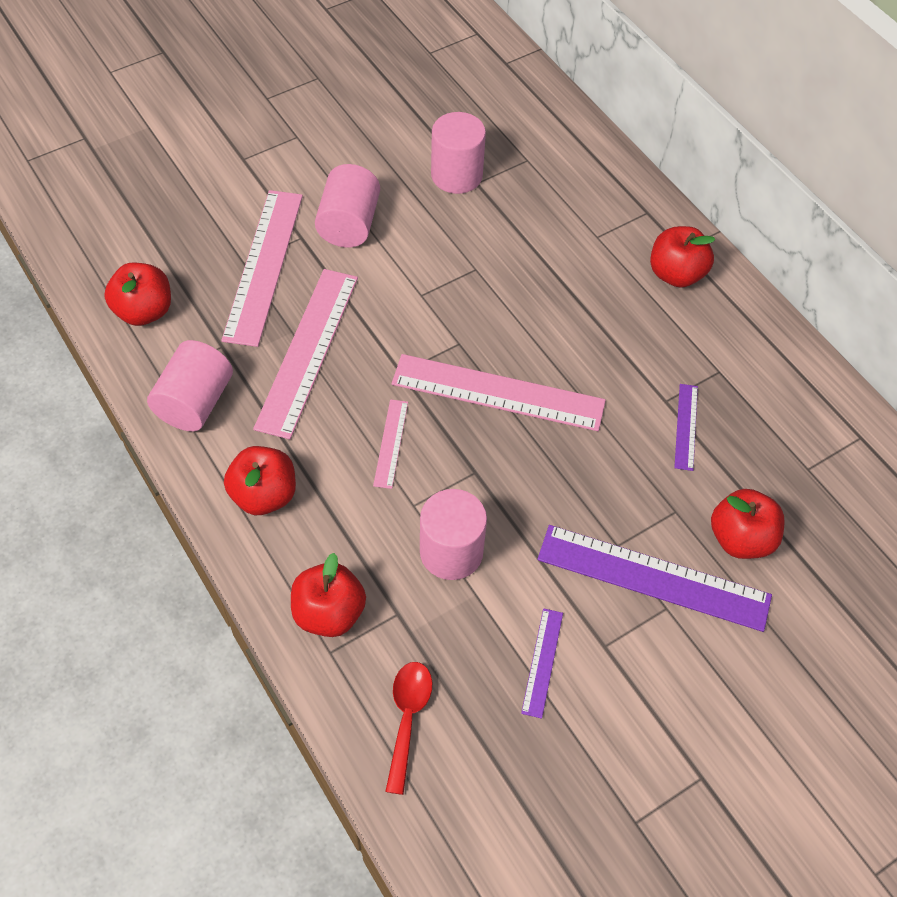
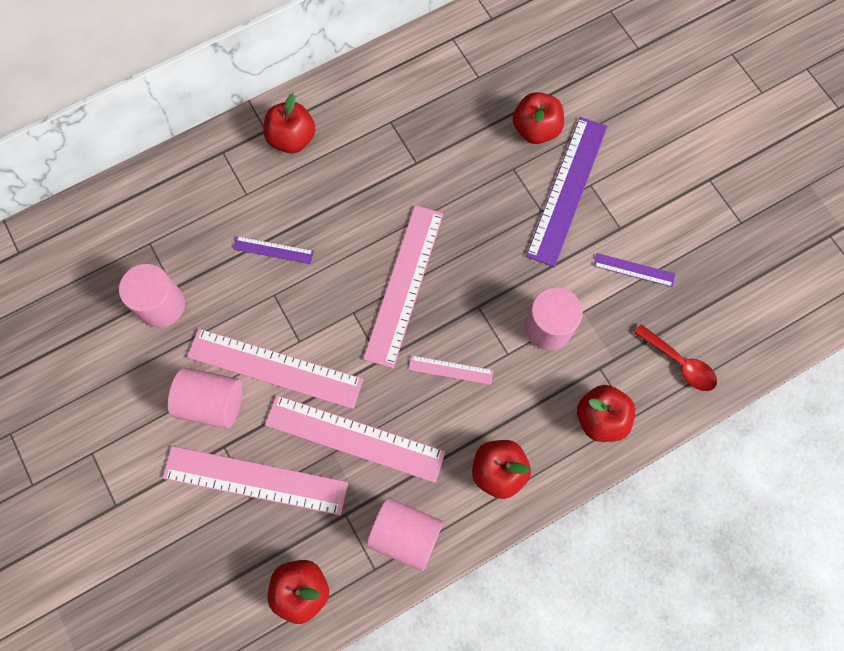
camera: 85 degrees left, 15 degrees up
(388, 275) = (275, 368): none -> pink ruler
(407, 718) = (680, 363): red spoon -> red spoon turned 150 degrees counterclockwise
(686, 426) = (440, 152): purple ruler -> purple ruler (273, 250)

